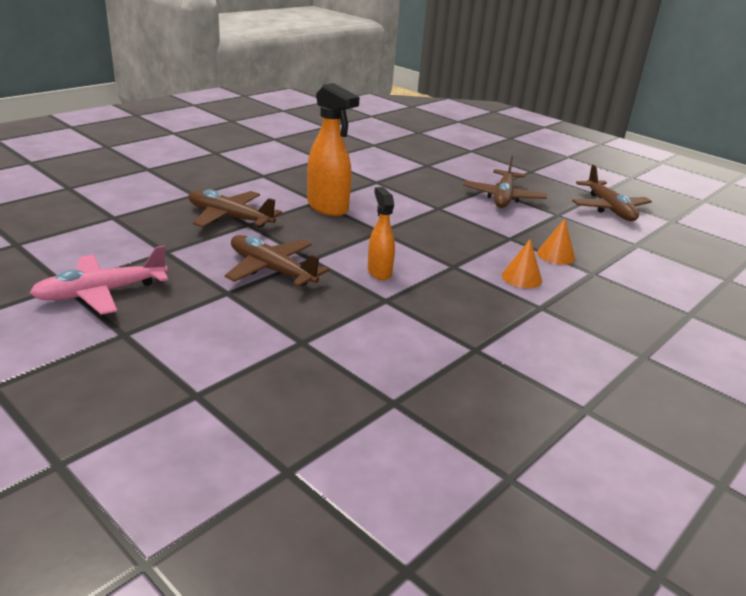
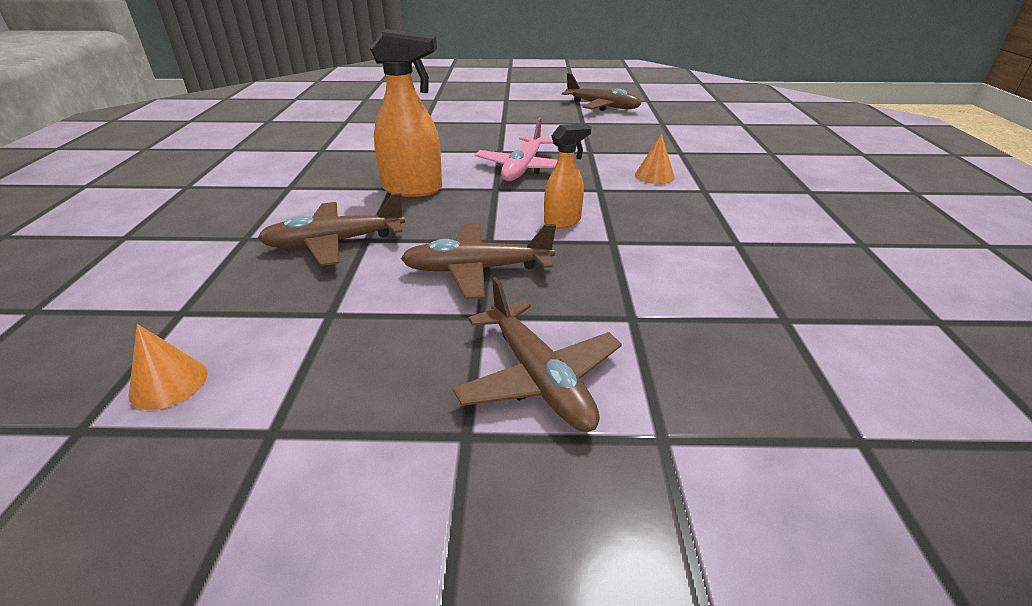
camera: 40 degrees left, 5 degrees up
(102, 293) = (344, 408): pink plane -> pink plane (523, 168)
(379, 272) = (563, 222): orange spray bottle -> orange spray bottle turned 120 degrees clockwise
(503, 197) = (527, 124): brown plane -> brown plane (538, 377)
(556, 255) = (639, 150): orange cone -> orange cone (169, 383)

